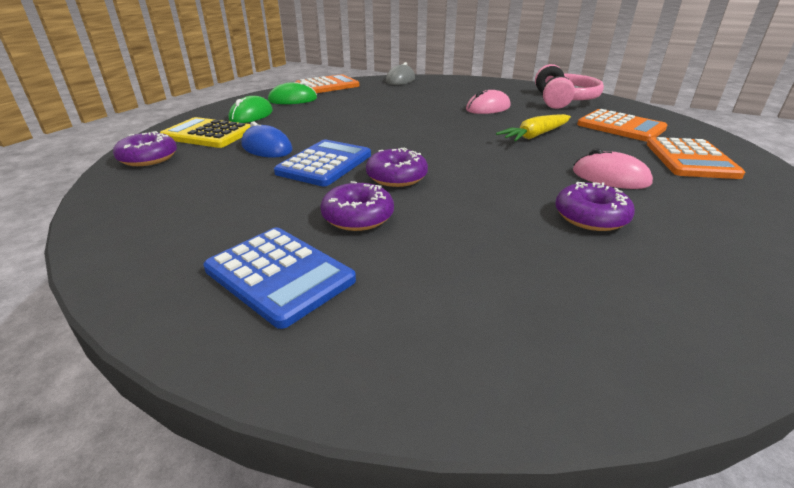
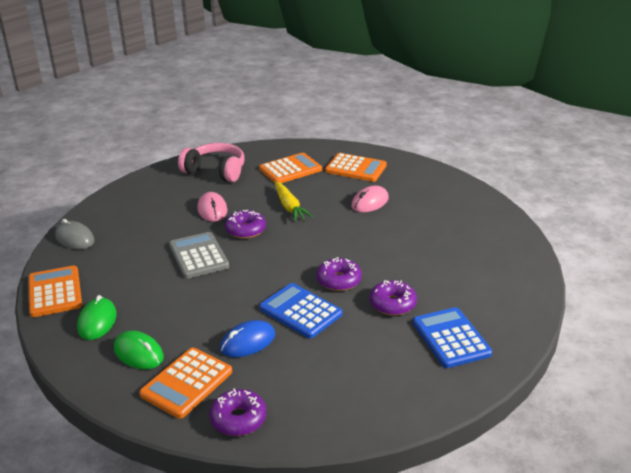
camera: 75 degrees left, 0 degrees up
(208, 134) = (186, 383): yellow calculator -> orange calculator
(279, 275) = (451, 338): blue calculator -> blue calculator turned 75 degrees counterclockwise
(403, 114) = (198, 256): none -> grey calculator
(590, 217) = (415, 225): purple donut -> purple donut (245, 230)

